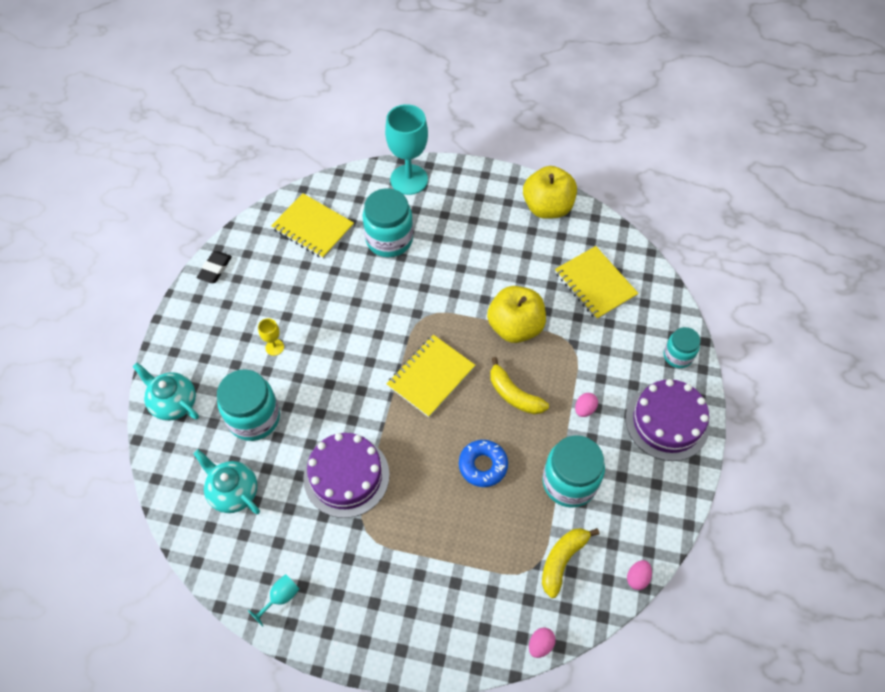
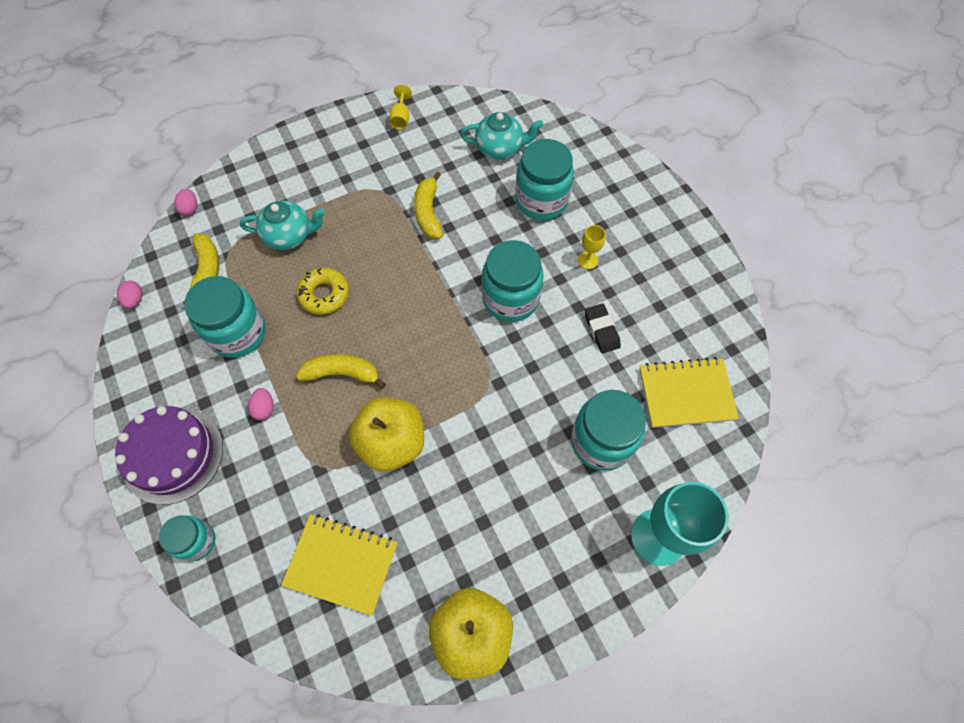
camera: 140 degrees right, 5 degrees up
(173, 402) = (612, 168): turquoise teapot -> turquoise teapot (289, 236)
(215, 269) = (717, 285): black eraser -> black eraser (601, 330)
(280, 597) = (401, 118): turquoise goblet -> yellow goblet
(346, 476) = (428, 212): purple cake -> yellow banana
(354, 360) = (510, 298): none -> turquoise jar
(431, 377) = (431, 334): yellow notebook -> none
(483, 465) = (324, 294): blue donut -> yellow donut

